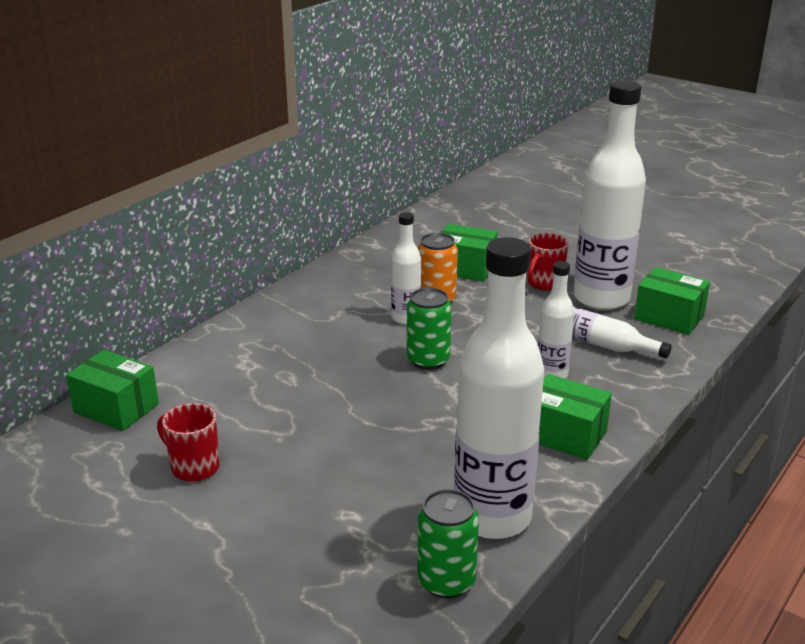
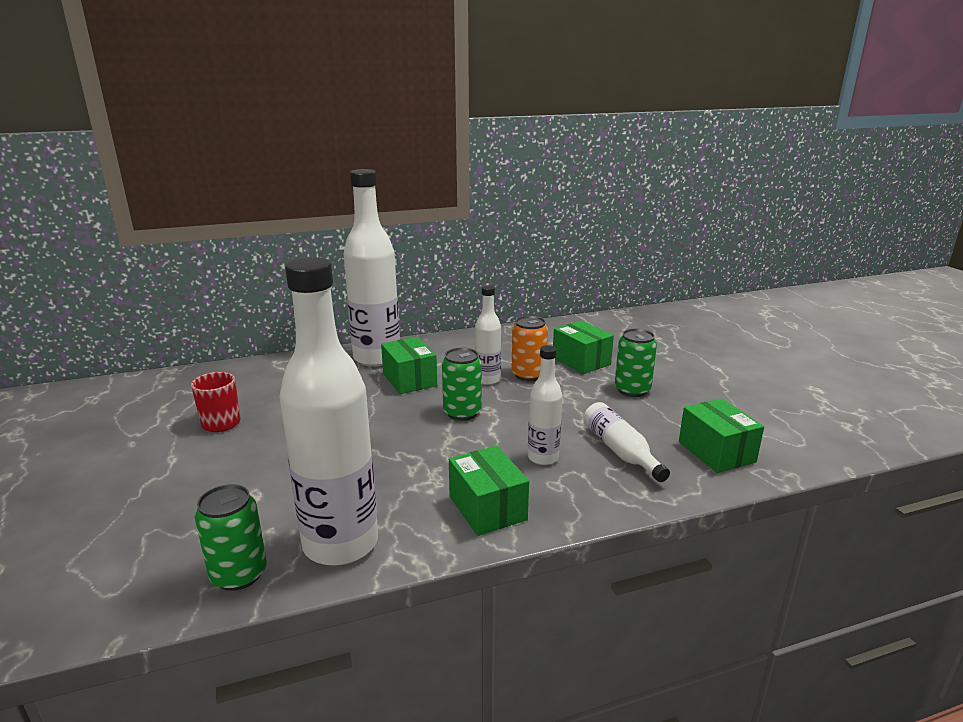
camera: 35 degrees right, 5 degrees down
(116, 408) = (238, 373): green box -> green box (409, 380)
(544, 283) = (632, 390): red mug -> green can
(601, 299) = (669, 416): white bottle -> white bottle (377, 358)

